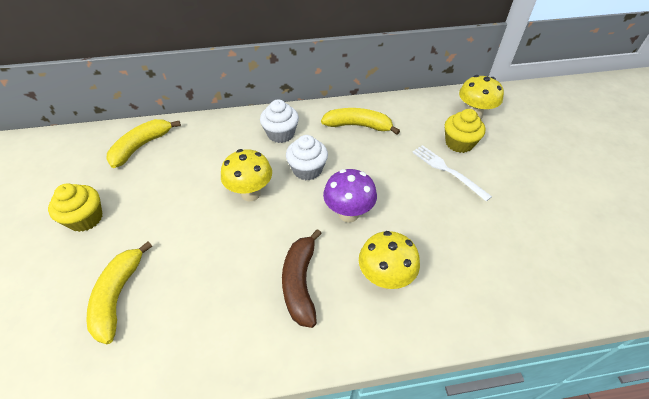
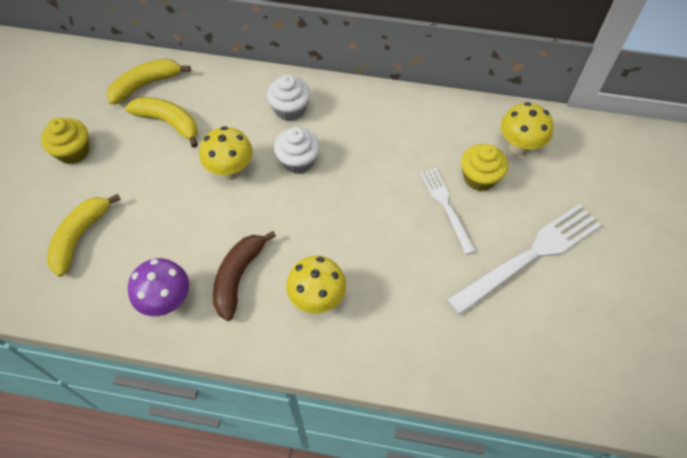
camera: 20 degrees right, 10 degrees up
(348, 214) = (316, 223): purple mushroom -> purple mushroom (167, 302)
(358, 126) = (378, 123): yellow banana -> yellow banana (169, 123)
(533, 188) = (529, 256): none -> white fork

